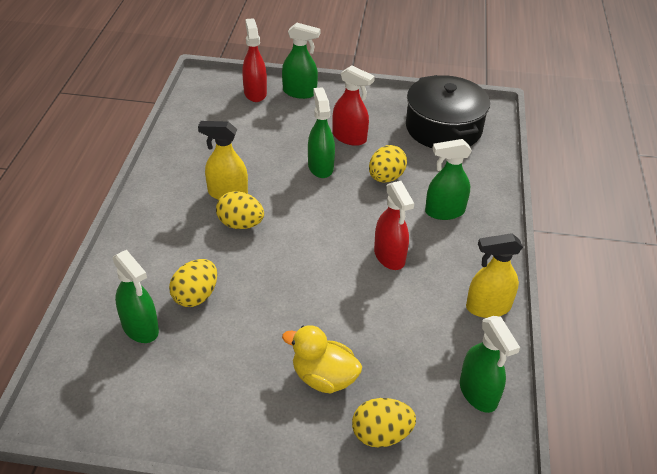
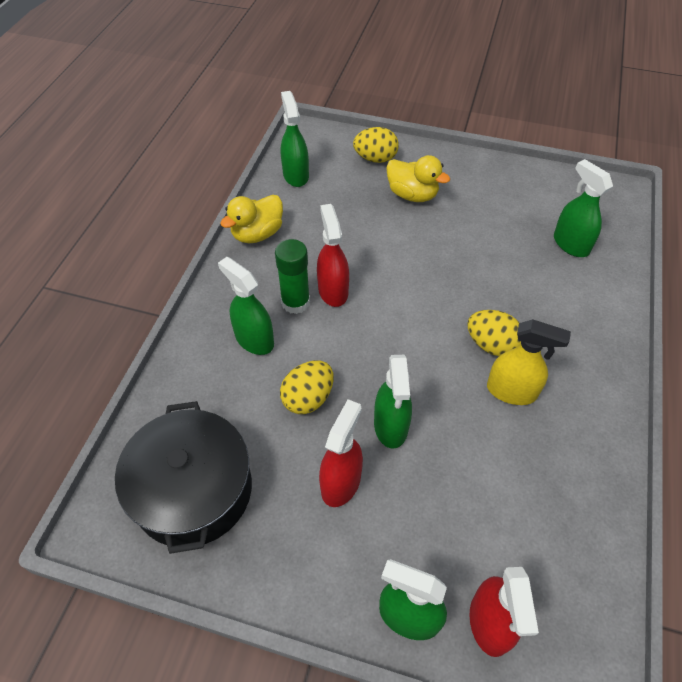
camera: 170 degrees left, 10 degrees up
(196, 296) = (527, 268): yellow egg -> none
(349, 138) = (341, 482): red spray bottle -> red spray bottle turned 75 degrees clockwise
(421, 243) = (295, 302): none -> green glue stick
(444, 211) = (254, 339): green spray bottle -> green spray bottle turned 135 degrees counterclockwise
(487, 307) = (257, 234): yellow spray bottle -> yellow duck

